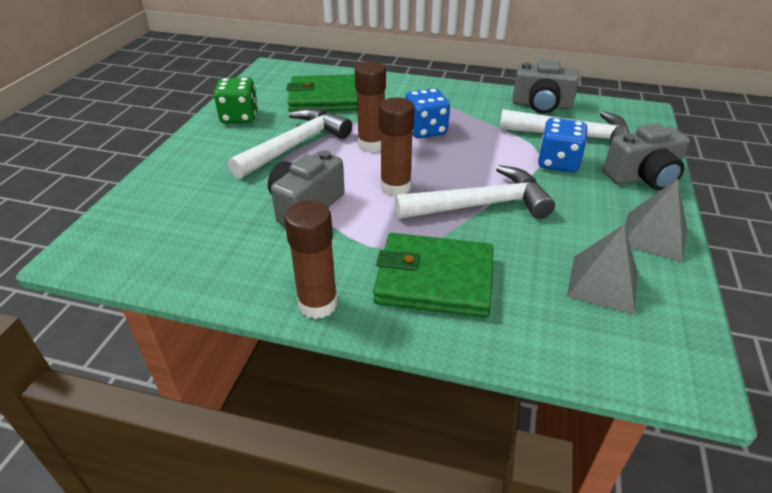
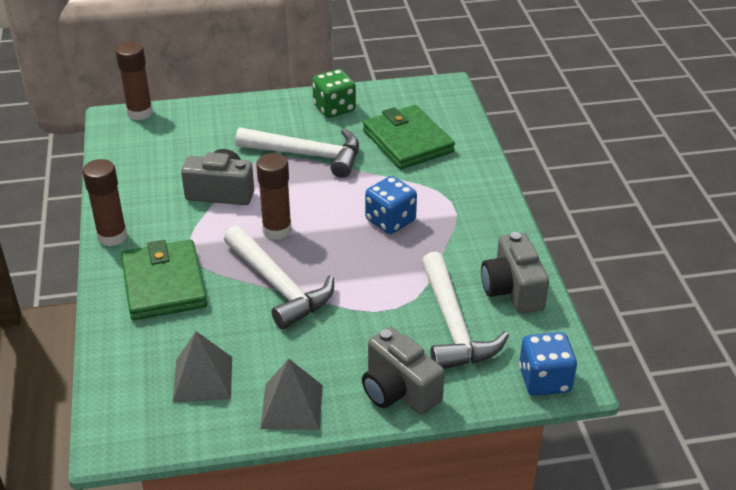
camera: 65 degrees right, 0 degrees up
(371, 145) = (339, 196): brown glue stick -> brown glue stick (140, 113)
(558, 163) = (387, 323): blue dice -> blue dice (544, 380)

